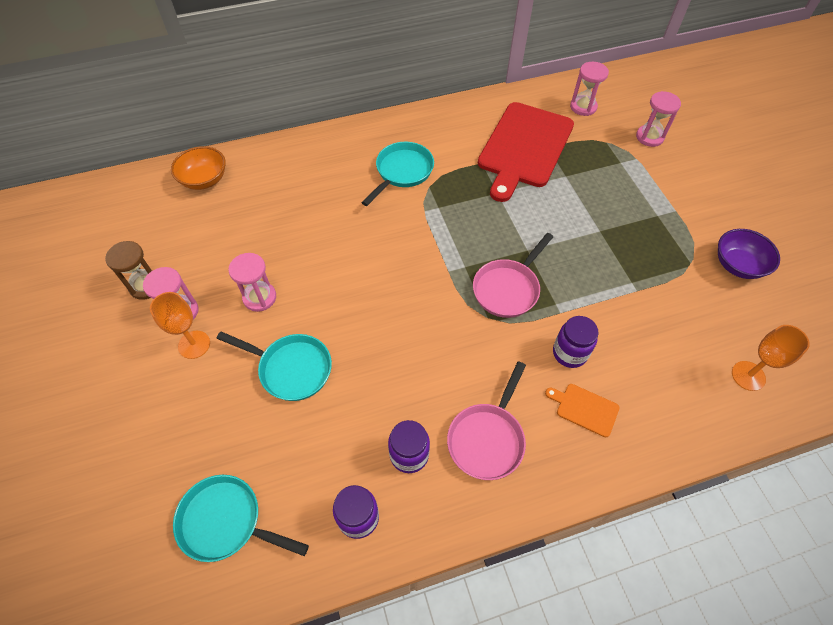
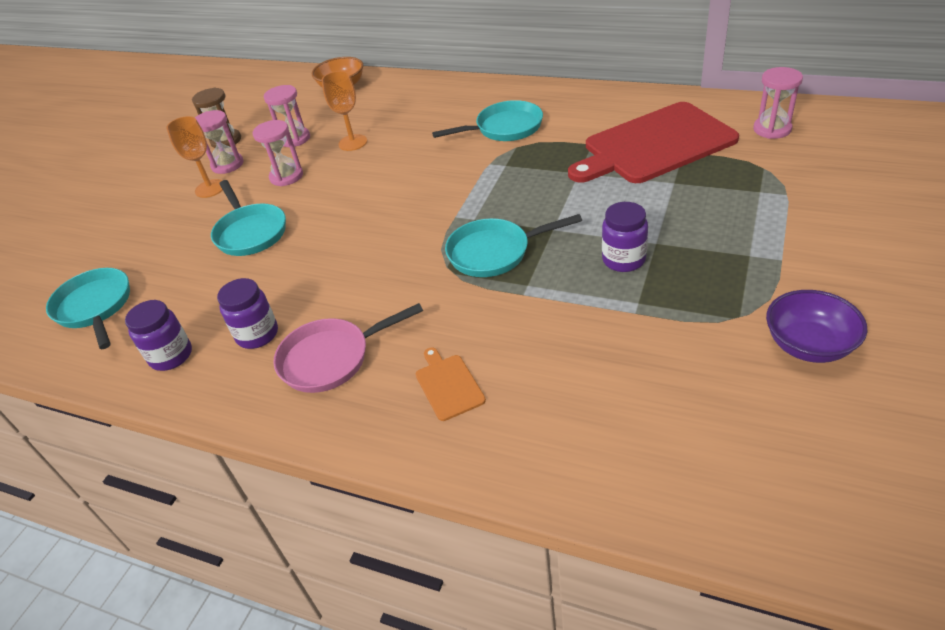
camera: 45 degrees right, 15 degrees down
(508, 289) = (494, 252): pink pan -> turquoise pan
(569, 353) = (491, 331): purple jar -> purple jar (623, 260)
(649, 137) = (831, 180): pink hourglass -> pink hourglass (295, 139)
(748, 376) = (682, 459): orange goblet -> orange goblet (353, 142)

